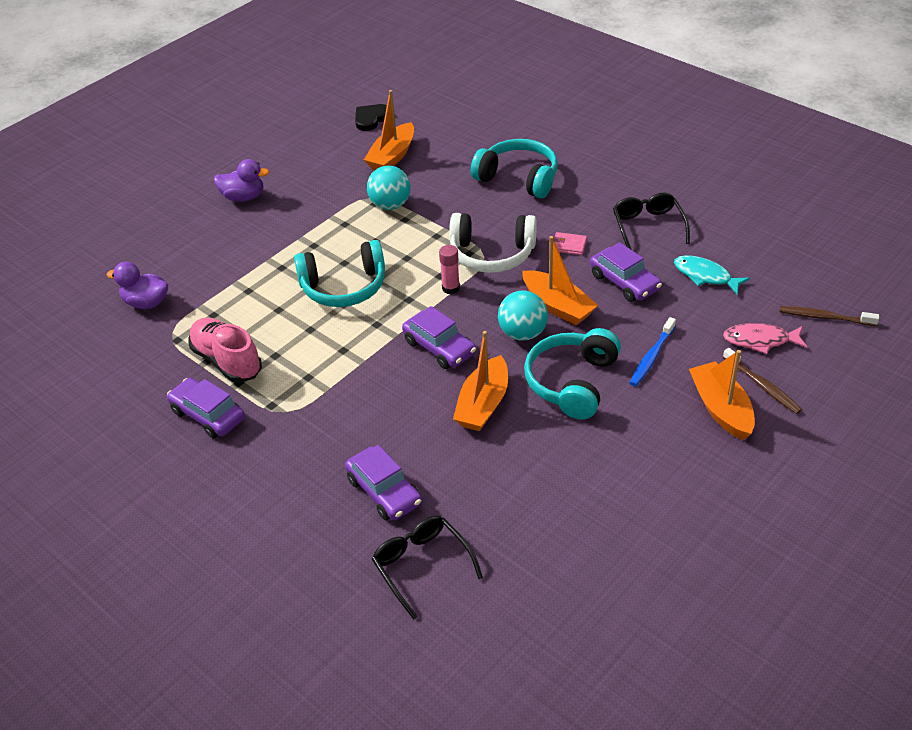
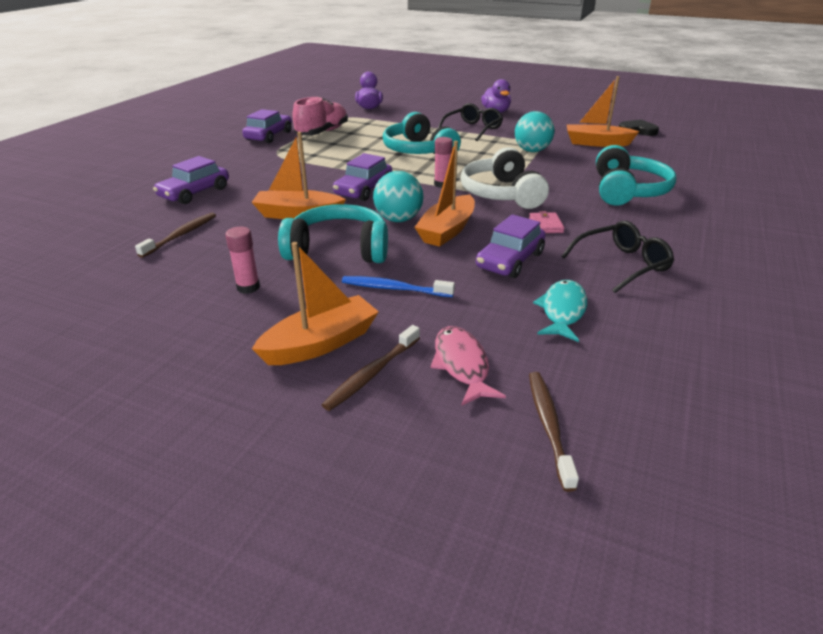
camera: 70 degrees right, 10 degrees down
(422, 565) = (114, 215): black glasses -> black glasses (473, 129)
(499, 500) = (181, 235): none -> brown toothbrush
(625, 448) = (248, 287): none -> pink glue stick

